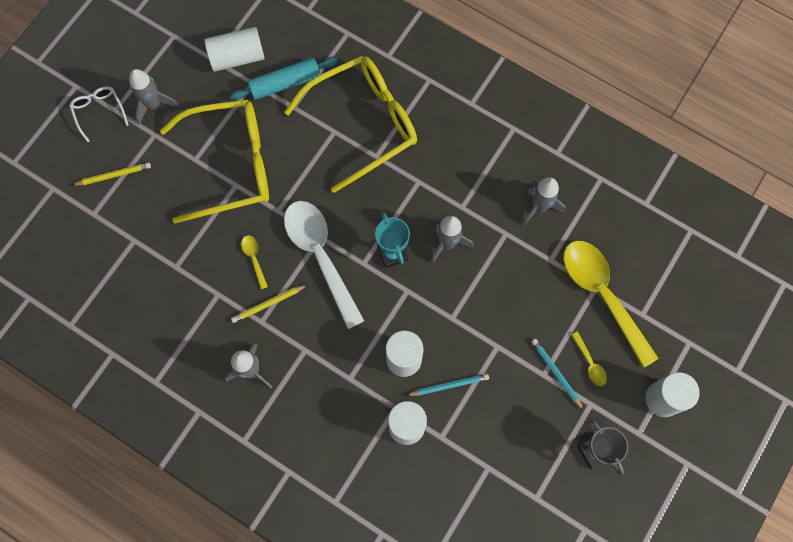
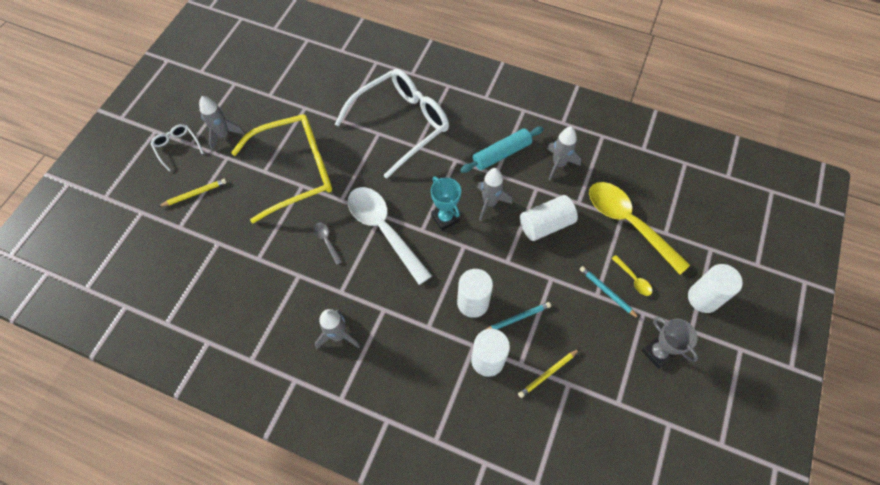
camera: 10 degrees left, 10 degrees down
(237, 57) = (289, 91): white cylinder -> white cylinder (545, 224)
(254, 259) = (326, 241): yellow spoon -> grey spoon
(268, 304) = (344, 276): yellow pencil -> yellow pencil (547, 373)
(285, 83) = (332, 104): turquoise rolling pin -> turquoise rolling pin (501, 154)
(364, 123) = (401, 124): yellow glasses -> white glasses

